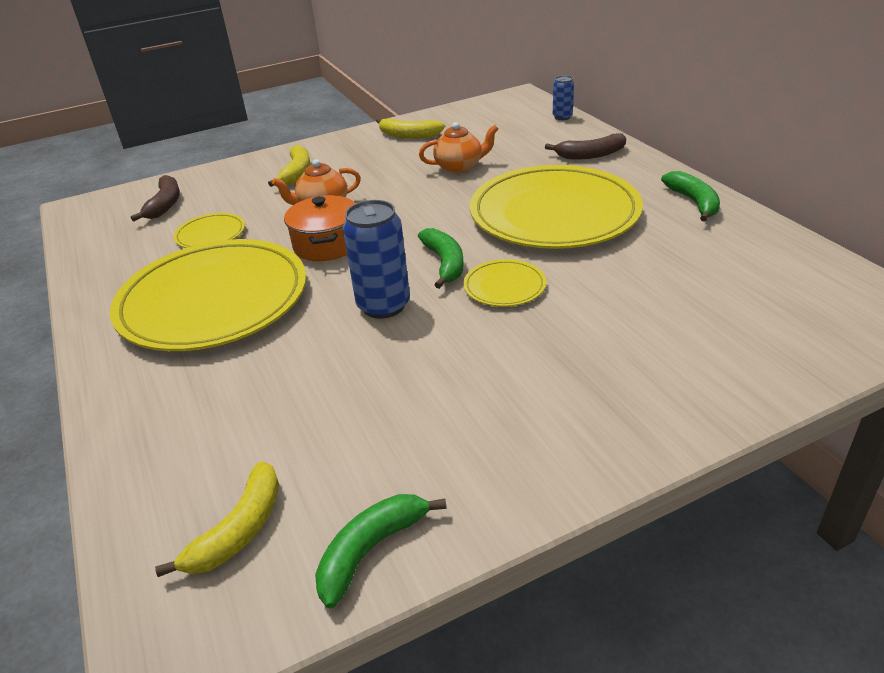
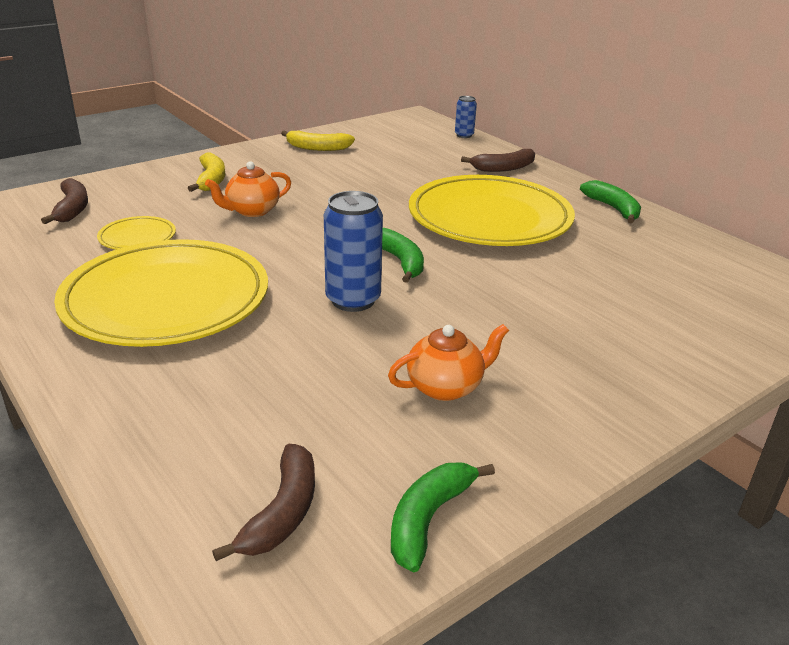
camera: 15 degrees left, 5 degrees down
(239, 530) = (282, 512): yellow banana -> brown banana
(327, 244) = (271, 245): orange pot -> none
(459, 167) = (381, 177): orange teapot -> orange teapot (446, 387)
(504, 286) = (467, 281): yellow plate -> none

